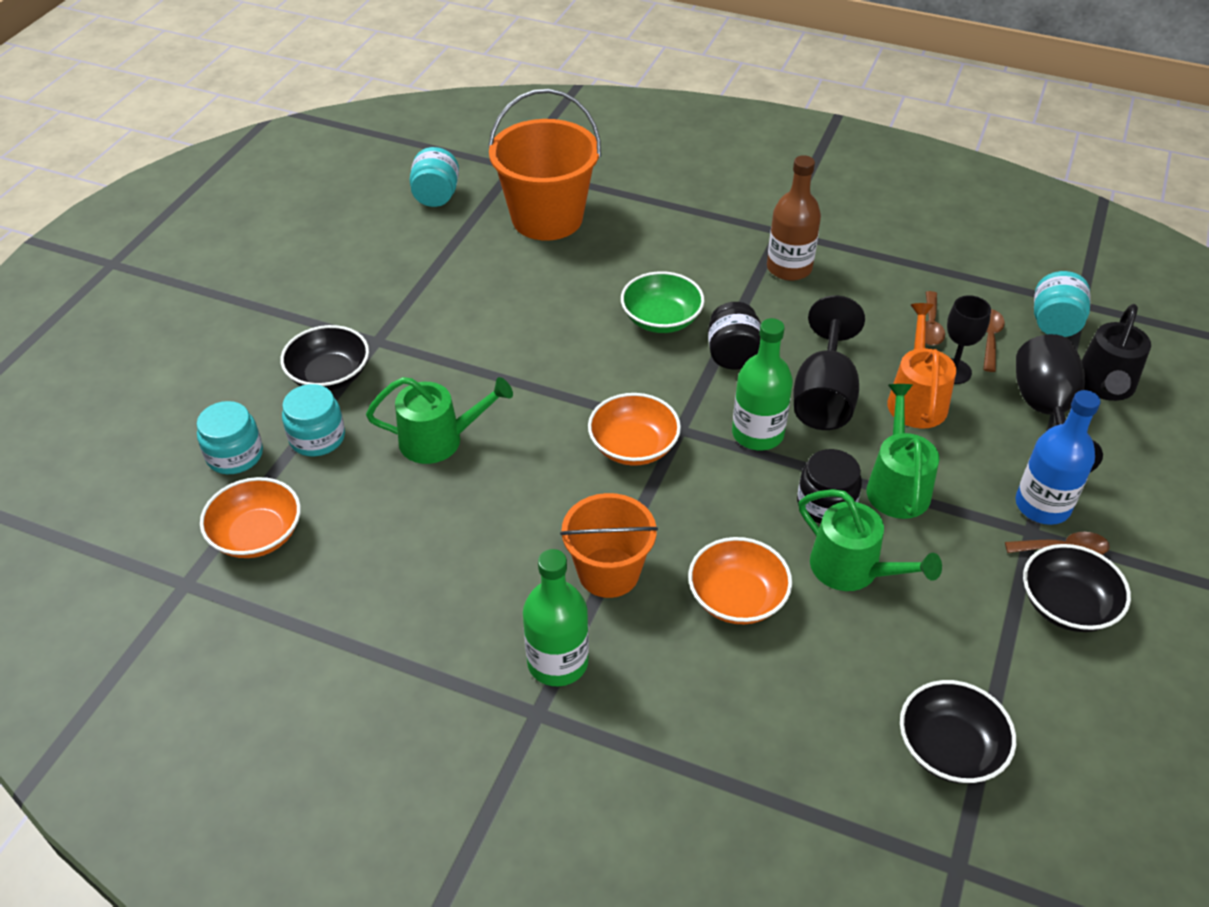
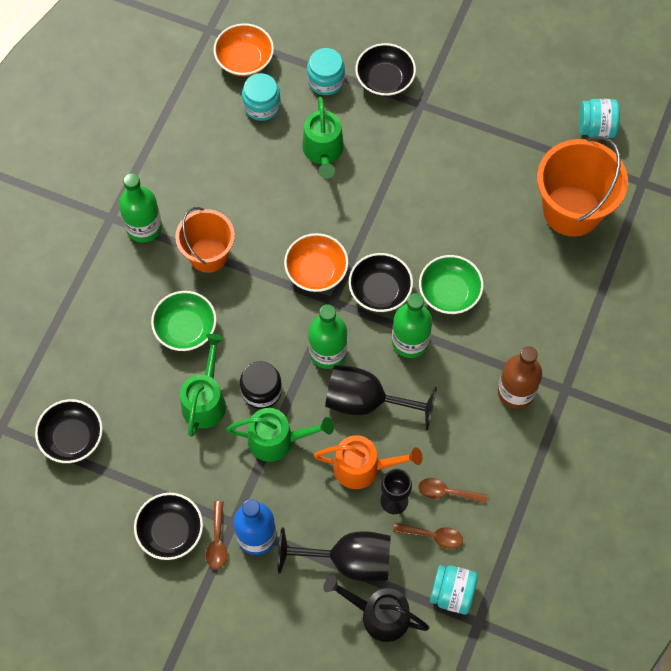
camera: 90 degrees right, 20 degrees up
(235, 455) = (311, 37): turquoise jar -> turquoise jar (262, 105)
(661, 382) = (380, 290): none -> black bowl
(733, 355) = (410, 341): black jar -> green bottle
(737, 598) = (185, 328): orange bowl -> green bowl
(852, 569) = (205, 400): green watering can -> green watering can turned 150 degrees clockwise

